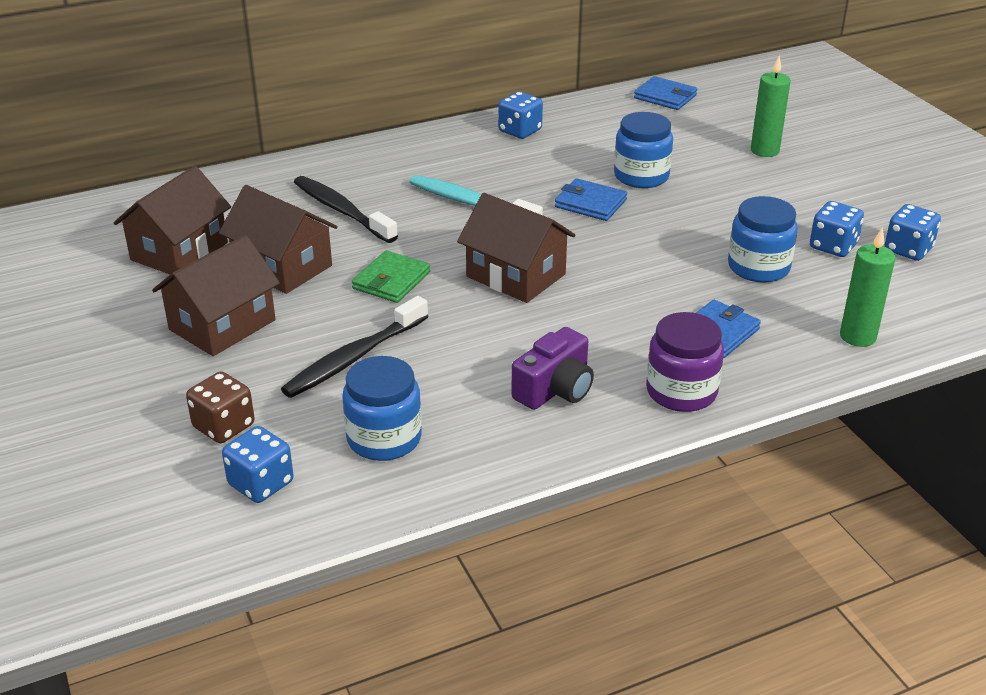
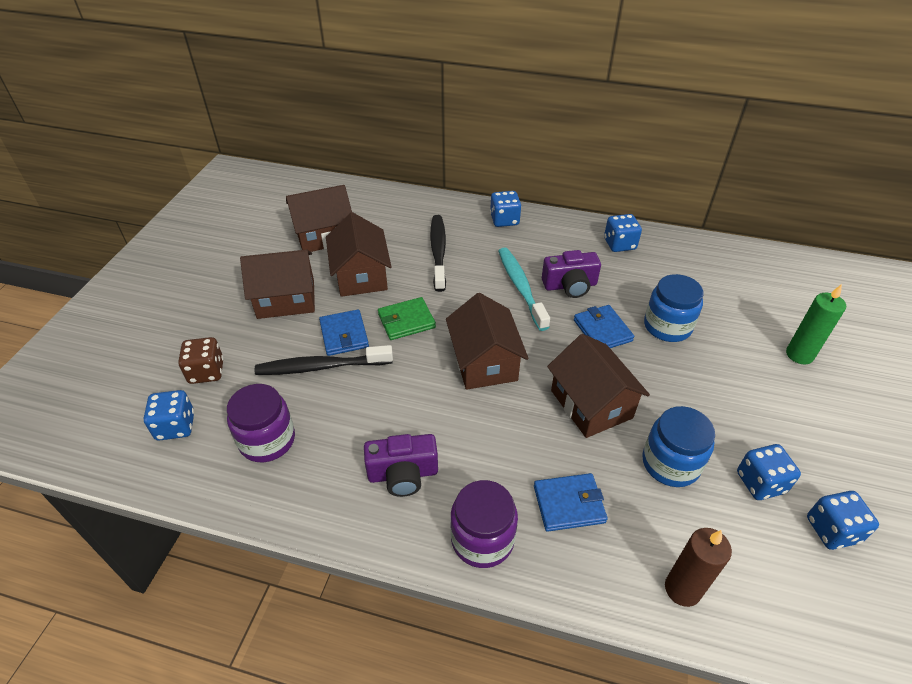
camera: 40 degrees right, 10 degrees up
(376, 155) = (504, 220): none -> blue dice
(384, 438) = (267, 440): blue jar -> purple jar
(516, 182) = (570, 286): none -> purple camera
(649, 260) = (591, 404): none -> brown house
(665, 97) = (765, 264): blue wallet -> blue wallet (344, 335)
(857, 336) = (682, 589): green candle -> brown candle

